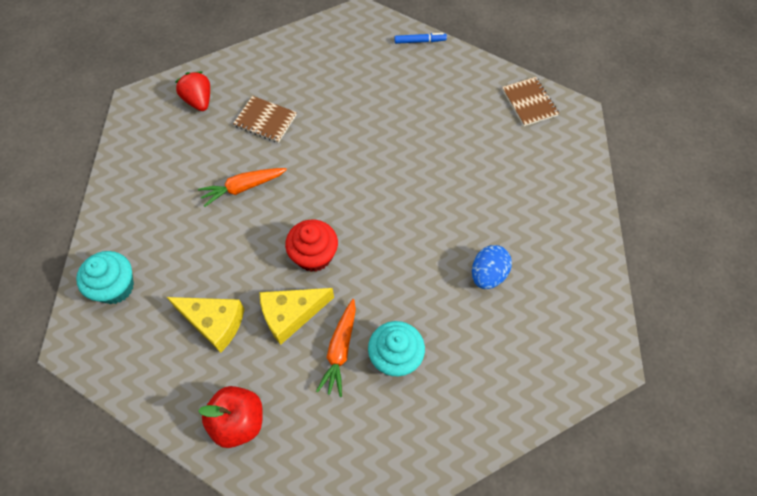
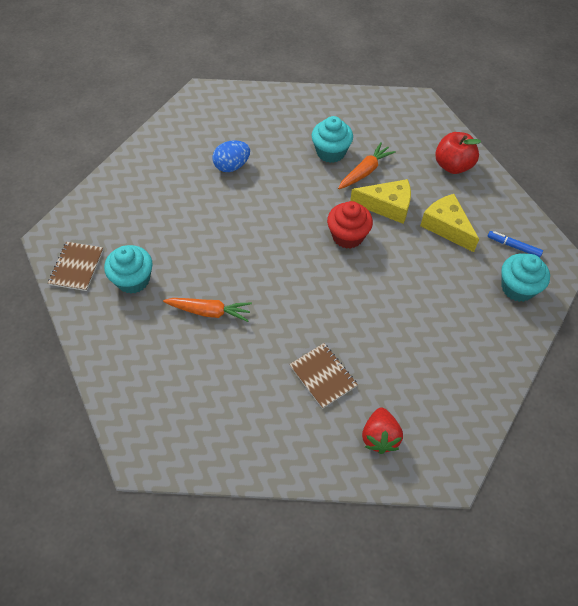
camera: 150 degrees left, 5 degrees down
(243, 188) = (377, 318): orange carrot -> orange carrot (209, 311)
(420, 41) = (110, 385): blue marker -> blue marker (513, 246)
(474, 115) = (133, 280): none -> turquoise cupcake

